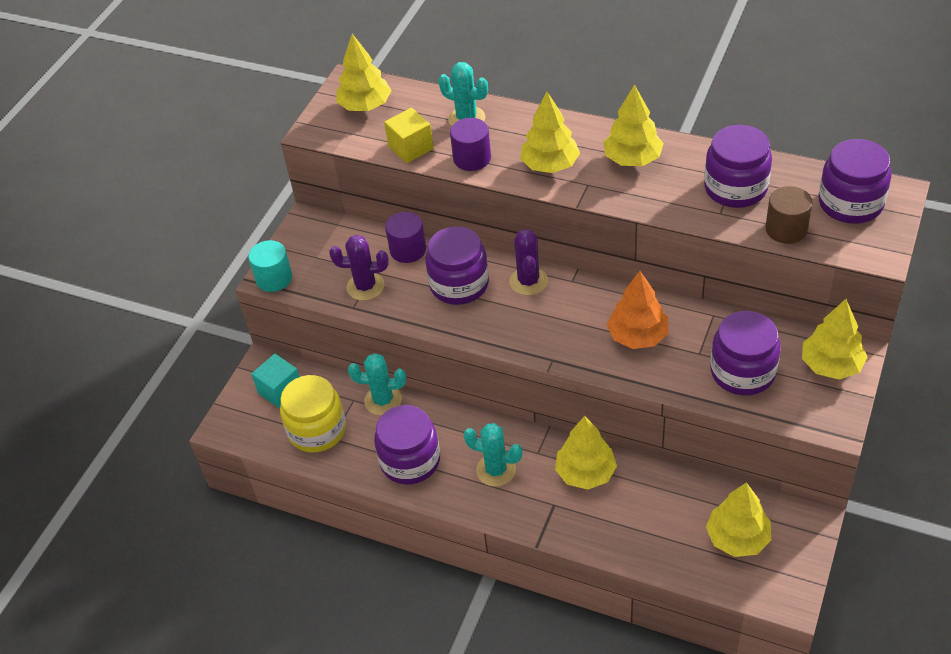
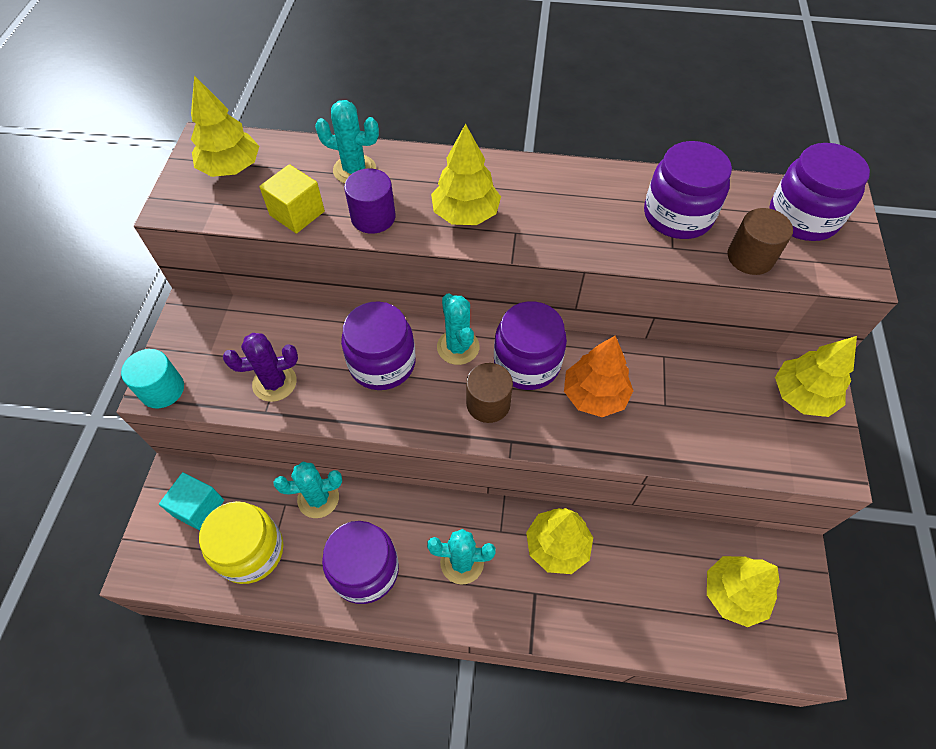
camera: 20 degrees left, 10 degrees up
(408, 250) = (314, 329): purple cylinder -> none
(528, 281) = (458, 347): purple cactus -> turquoise cactus
(541, 328) = (488, 403): none -> brown cylinder
(632, 159) = (555, 195): yellow tree -> none
(742, 372) = (717, 420): purple jar -> purple jar (527, 363)

